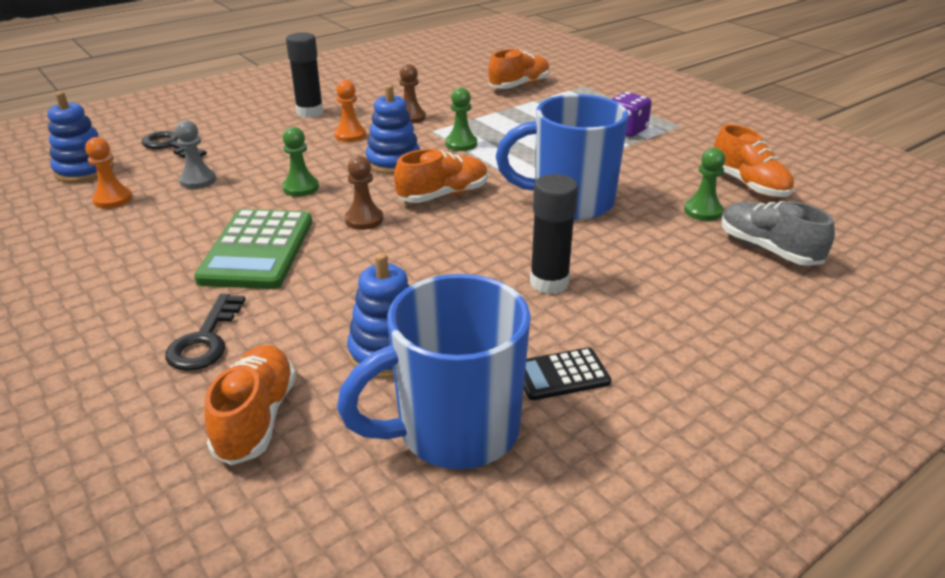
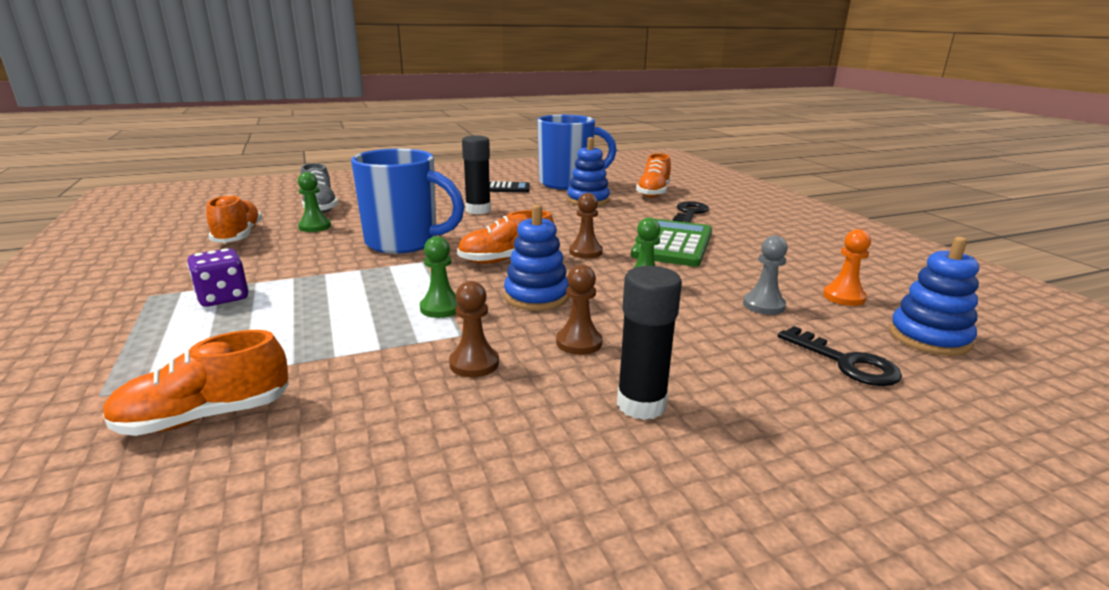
camera: 165 degrees left, 10 degrees down
(350, 135) = (579, 342): orange pawn -> brown pawn

